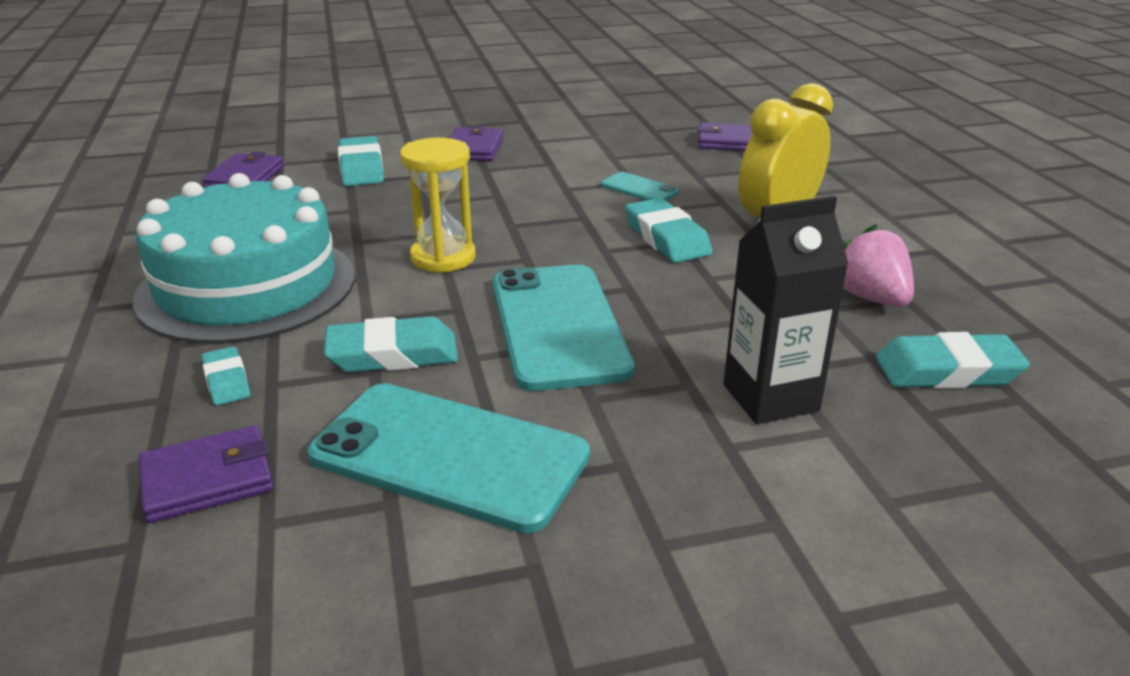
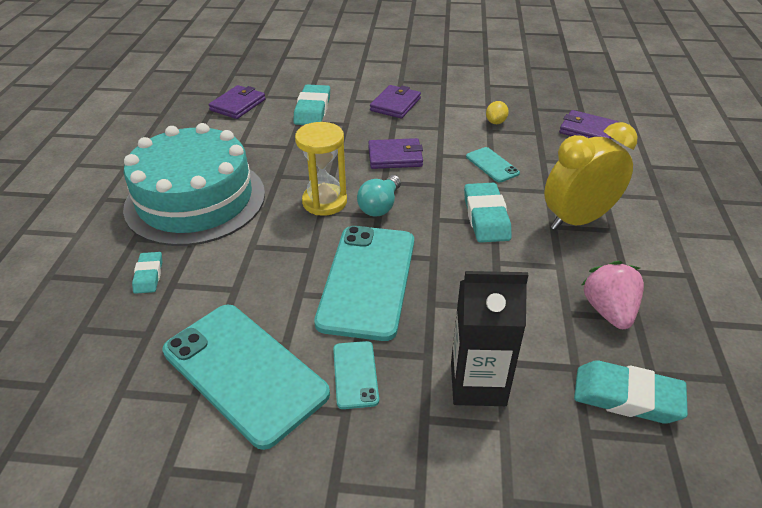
camera: 20 degrees right, 10 degrees up
(207, 479) = (104, 349): purple wallet -> purple wallet (395, 157)
(393, 354) = (252, 279): turquoise eraser -> none
(523, 249) = (380, 206): none -> turquoise light bulb
(608, 423) = (355, 374): none -> turquoise phone
(615, 148) = (495, 122): none -> yellow lemon

